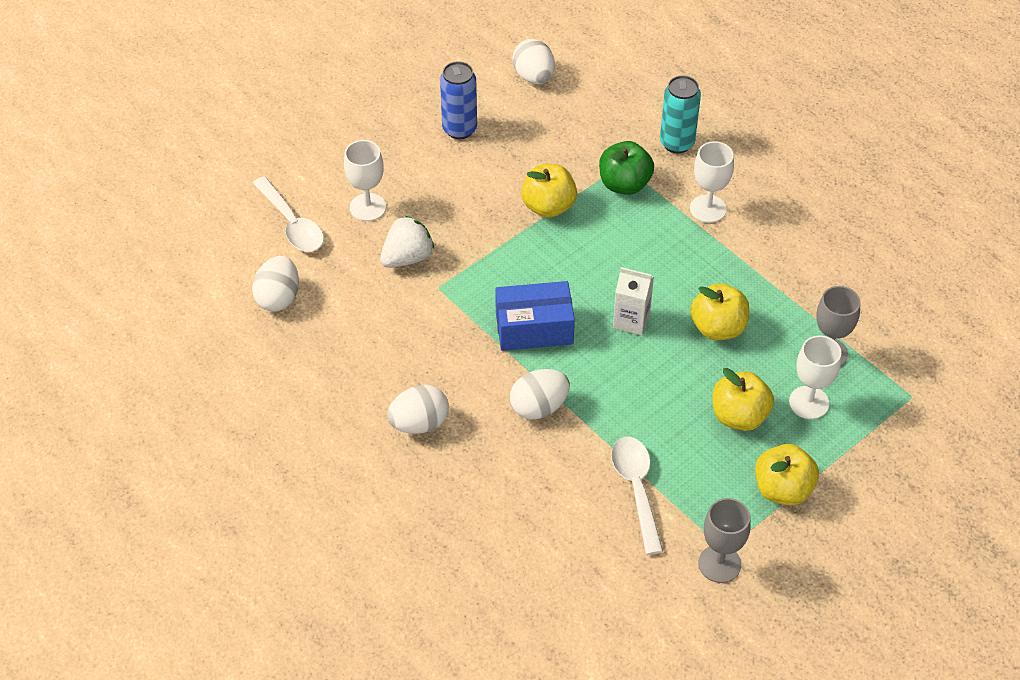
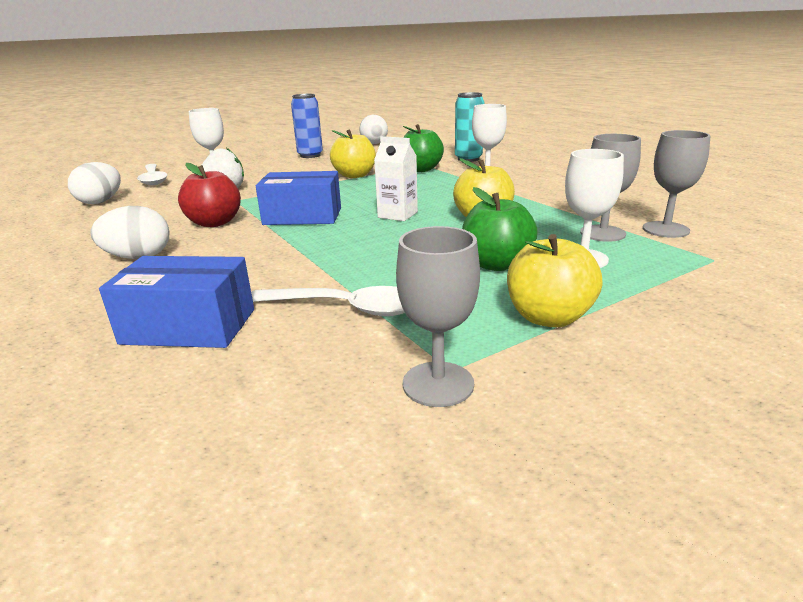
camera: 10 degrees right, 25 degrees down
(448, 348) = (214, 223): none -> red apple
(531, 521) = (189, 326): none -> blue box
(539, 407) = (272, 252): white egg -> none
(636, 489) = (346, 308): white spoon -> white spoon turned 105 degrees clockwise
(739, 416) = (496, 264): yellow apple -> green apple
(883, 343) = (665, 229): none -> grey goblet

